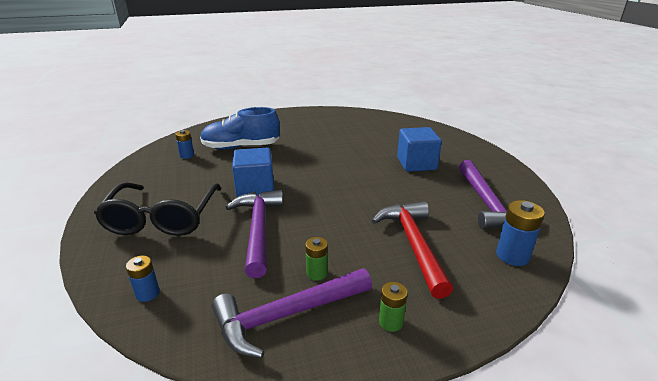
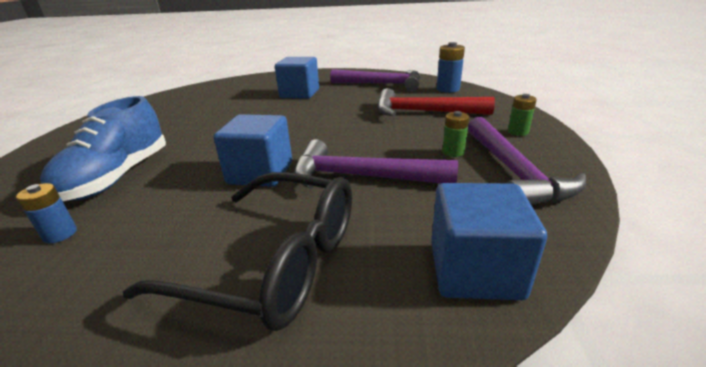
camera: 70 degrees left, 0 degrees up
(147, 293) = (475, 270): blue battery -> blue cube

